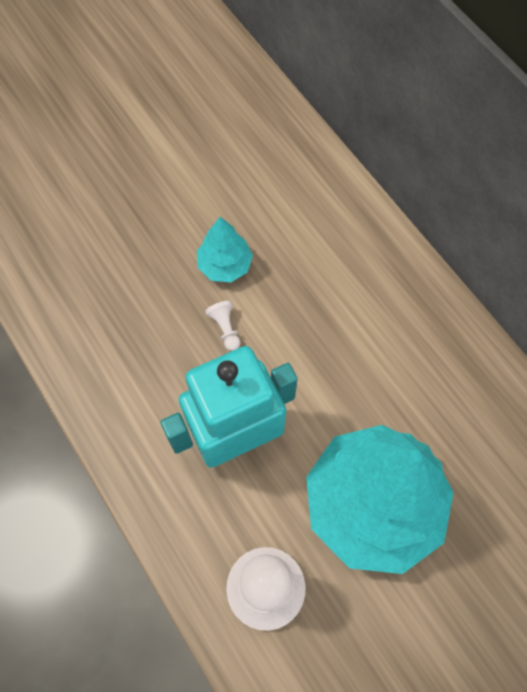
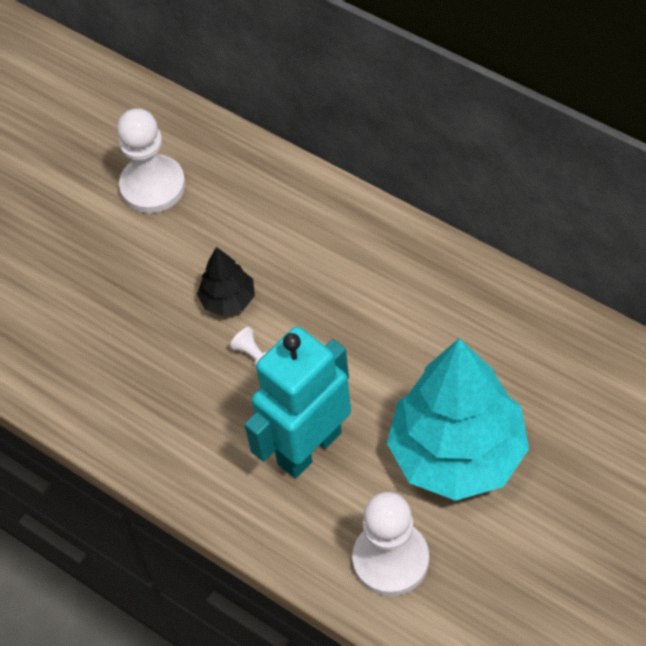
camera: 15 degrees left, 10 degrees down
(205, 135) = (153, 186): none -> white pawn
(225, 265) = (228, 300): turquoise tree -> black tree

